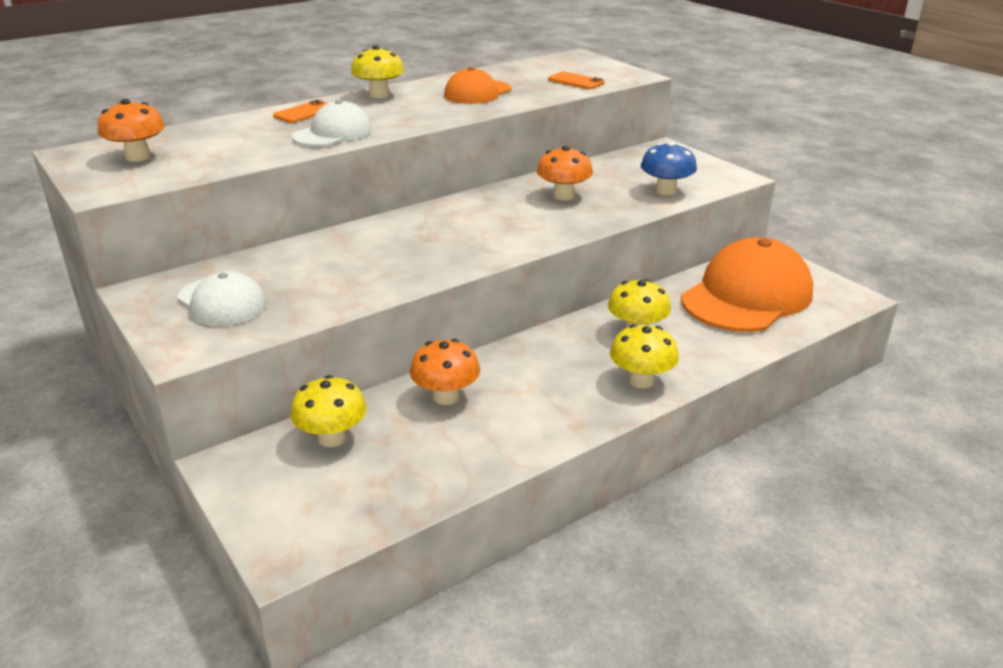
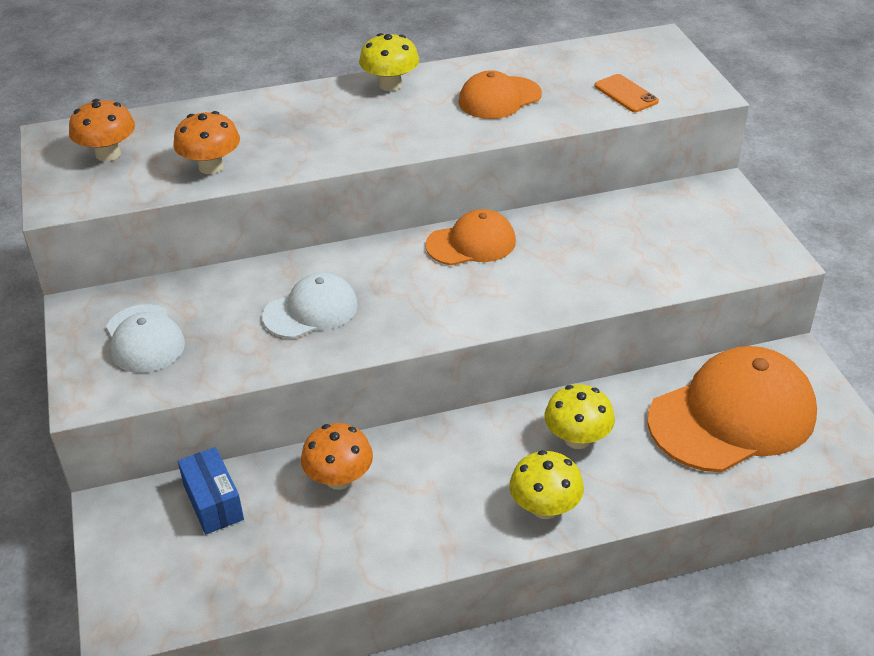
camera: 20 degrees right, 10 degrees up
(305, 113) = (297, 105): orange phone -> none
(332, 437) = (213, 502): yellow mushroom -> blue box
(333, 133) = (309, 148): white cap -> white cap (311, 310)
(490, 201) = (471, 243): none -> orange cap
(563, 196) = (556, 250): orange mushroom -> orange mushroom (211, 167)
(666, 191) = (678, 265): blue mushroom -> none

